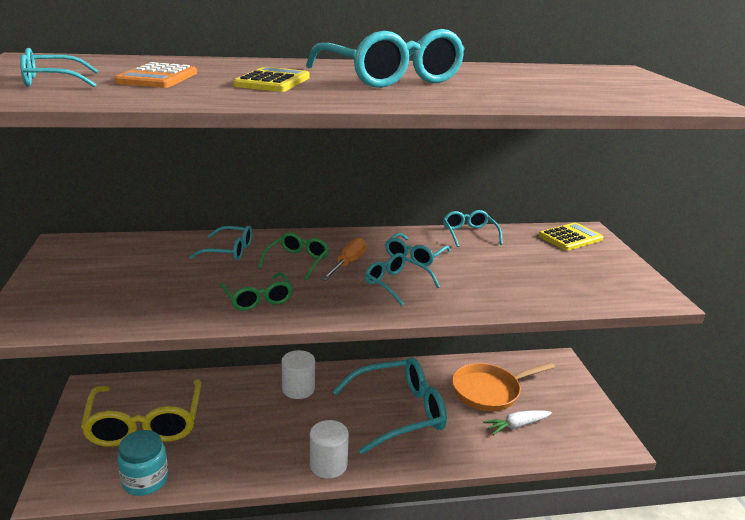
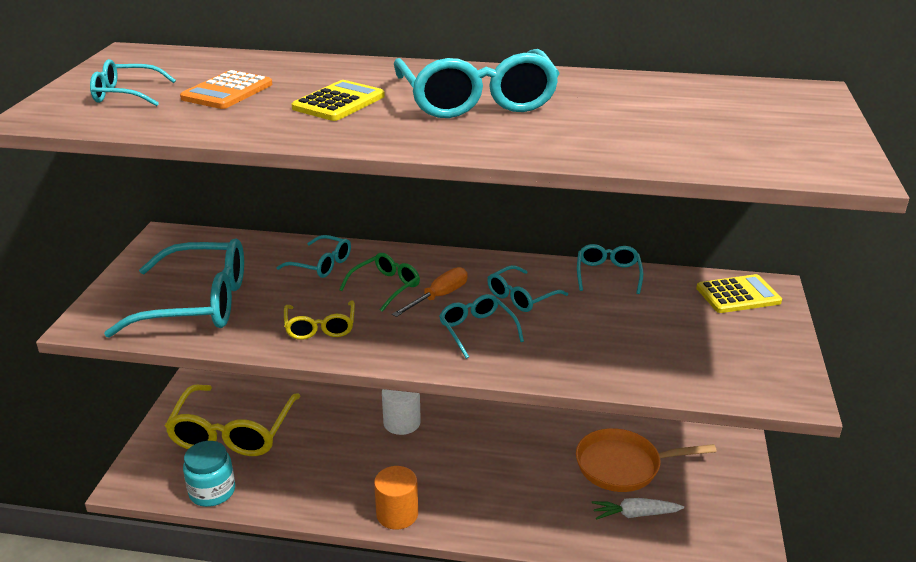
camera: 20 degrees right, 5 degrees up
(258, 298) = (320, 327): green glasses -> yellow glasses
(328, 464) = (397, 514): white cylinder -> orange cylinder
(399, 412) = (501, 471): turquoise glasses -> turquoise glasses (197, 303)

